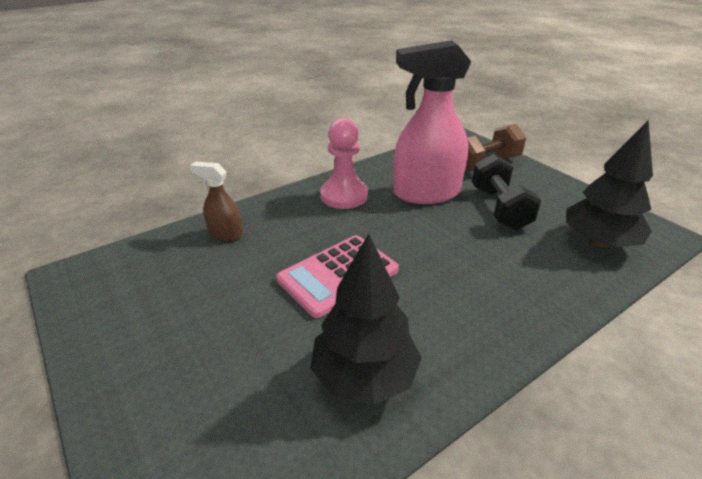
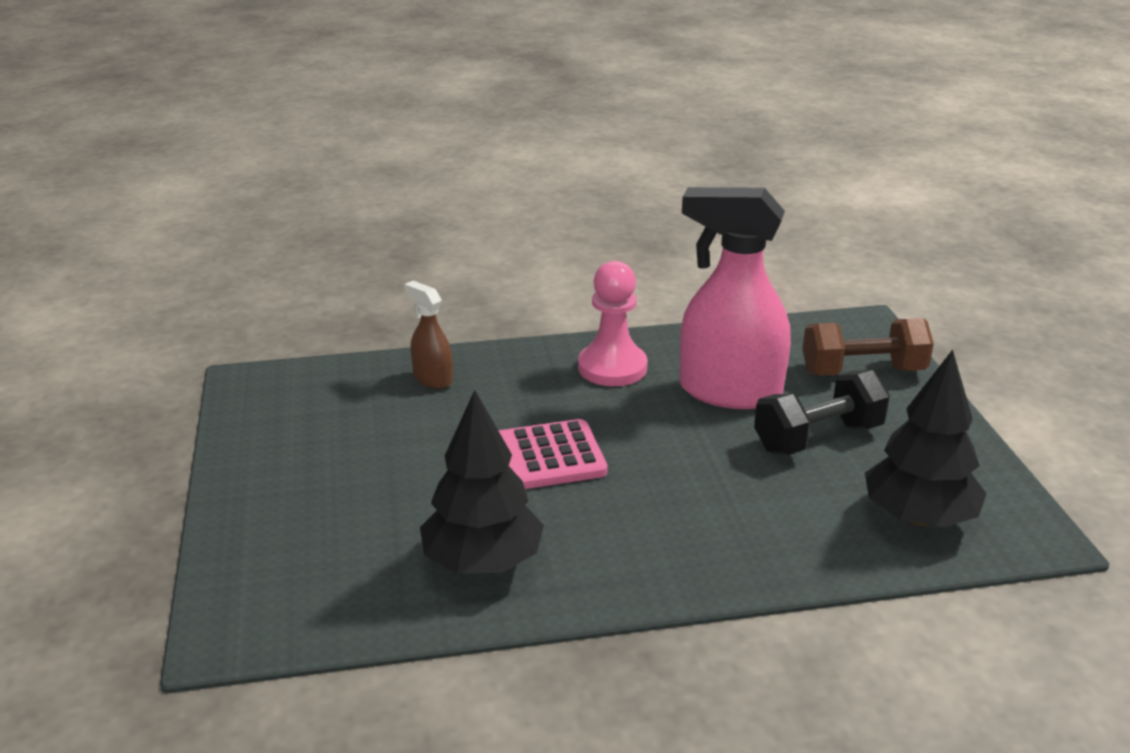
camera: 25 degrees right, 5 degrees down
(499, 208) = (818, 438): black dumbbell -> black dumbbell turned 45 degrees clockwise

